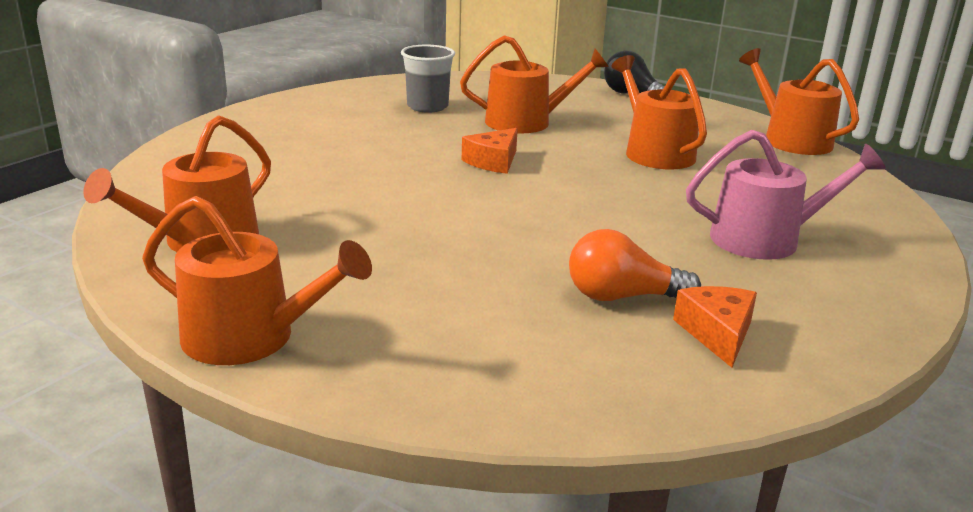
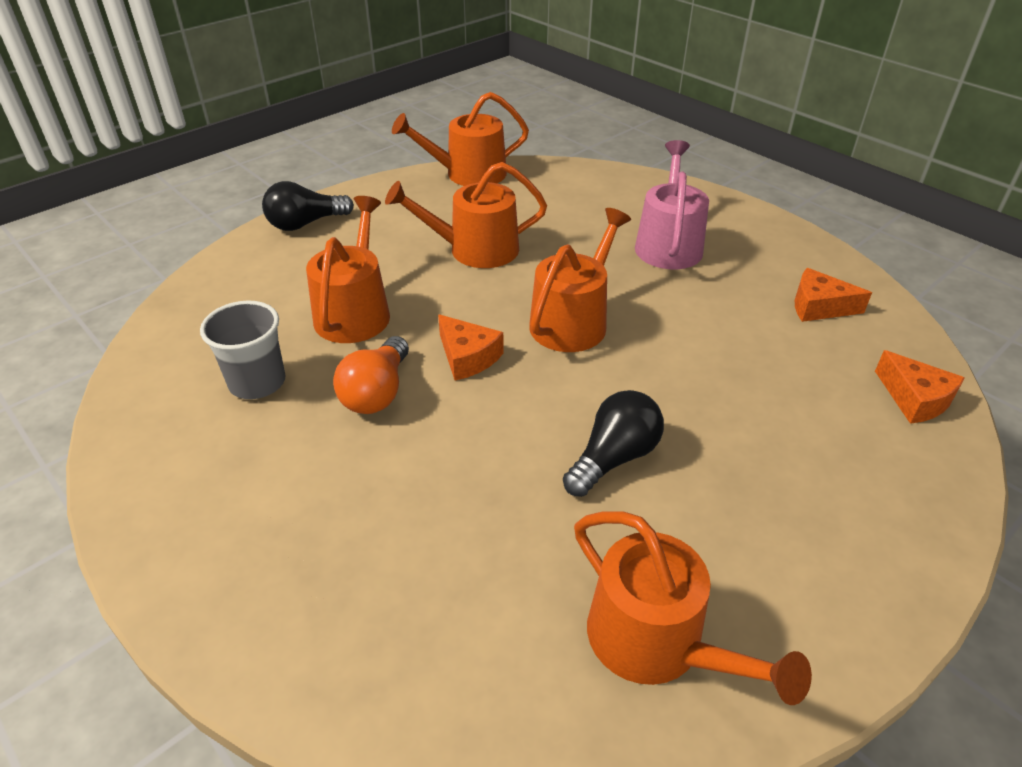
camera: 75 degrees left, 15 degrees up
(251, 337) = (875, 592): orange watering can -> orange watering can (573, 321)
(392, 221) = (614, 458): none -> black light bulb
(560, 391) = (914, 399): none -> orange cheese
(622, 297) = (769, 337): orange light bulb -> orange light bulb (377, 392)

